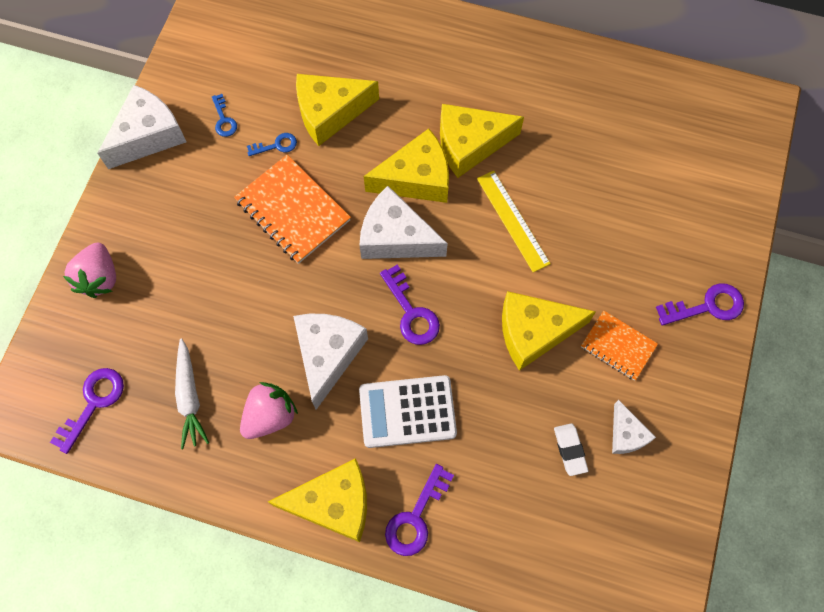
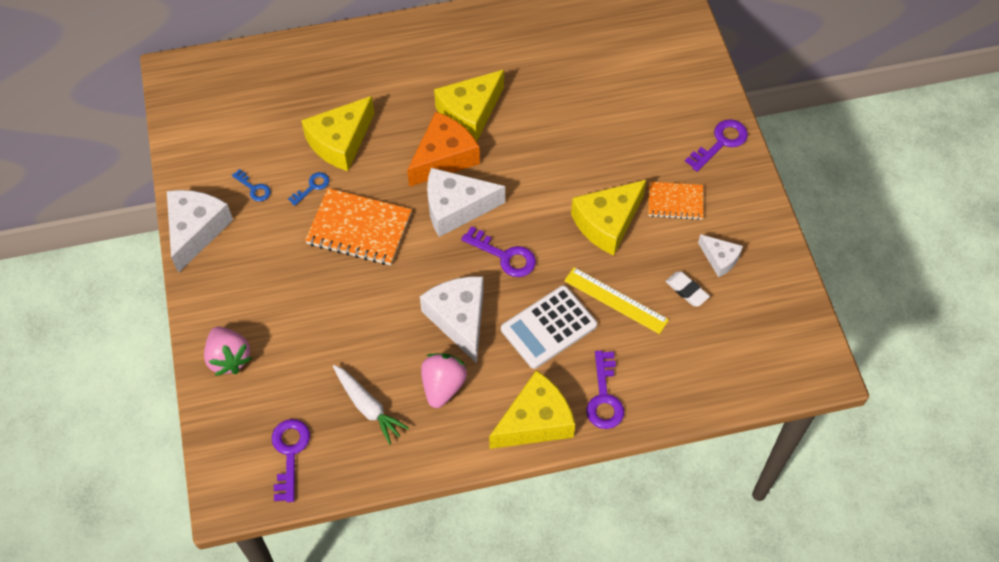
camera: 30 degrees left, 10 degrees down
(416, 178) = (444, 158): yellow cheese -> orange cheese
(513, 220) = (539, 152): yellow ruler -> yellow ruler (616, 300)

